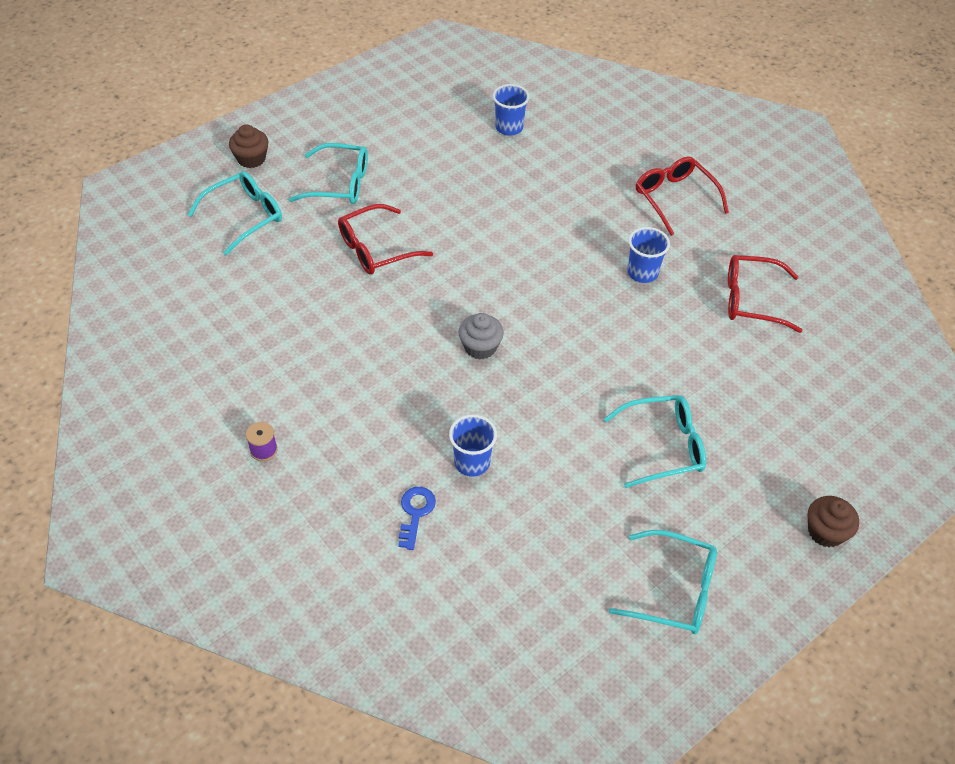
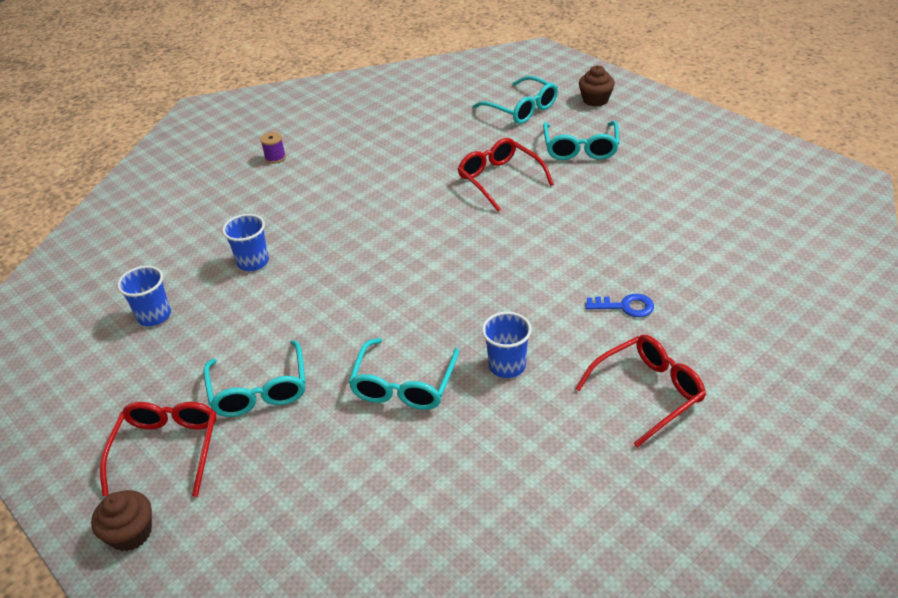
camera: 90 degrees right, 10 degrees down
(415, 513) = (206, 237): blue key -> blue key (625, 306)
(480, 347) = (385, 254): grey cupcake -> none
(509, 127) = (717, 243): blue cup -> blue cup (154, 316)
(674, 590) = (94, 401): turquoise glasses -> turquoise glasses (404, 385)
(751, 300) = (480, 472): red glasses -> red glasses (167, 449)

